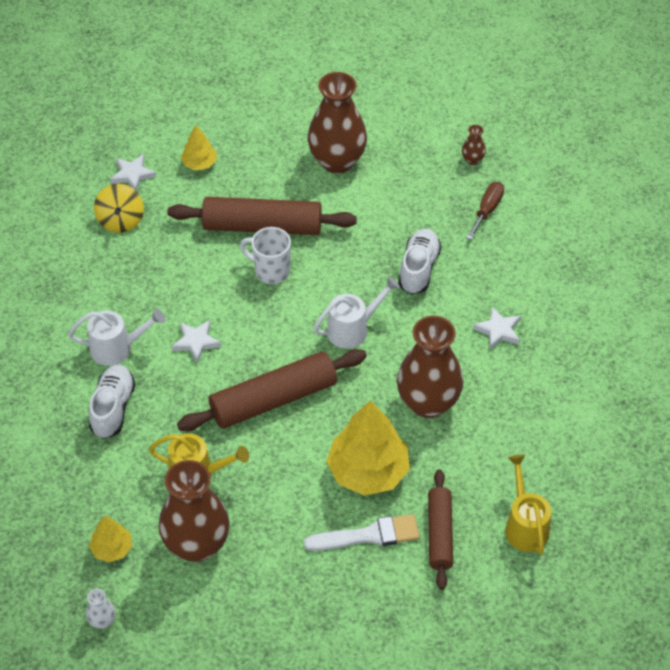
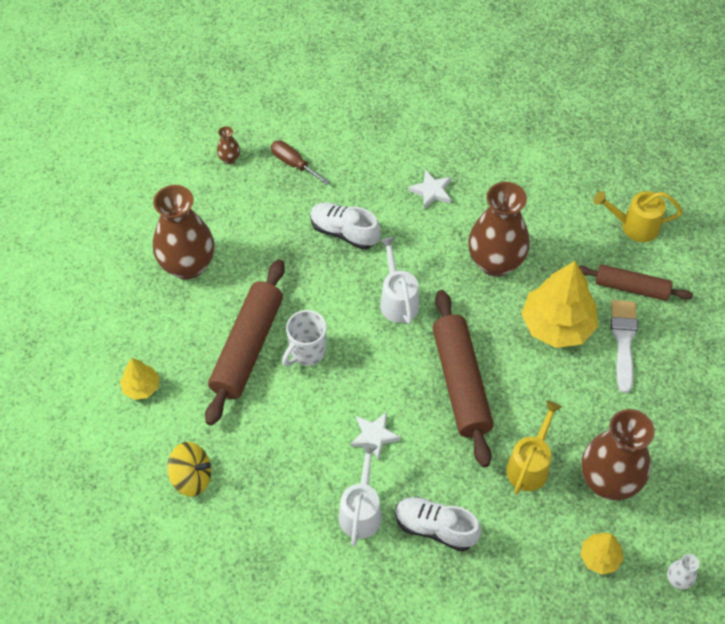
camera: 75 degrees left, 5 degrees up
(132, 174) = (131, 454): white star -> none

